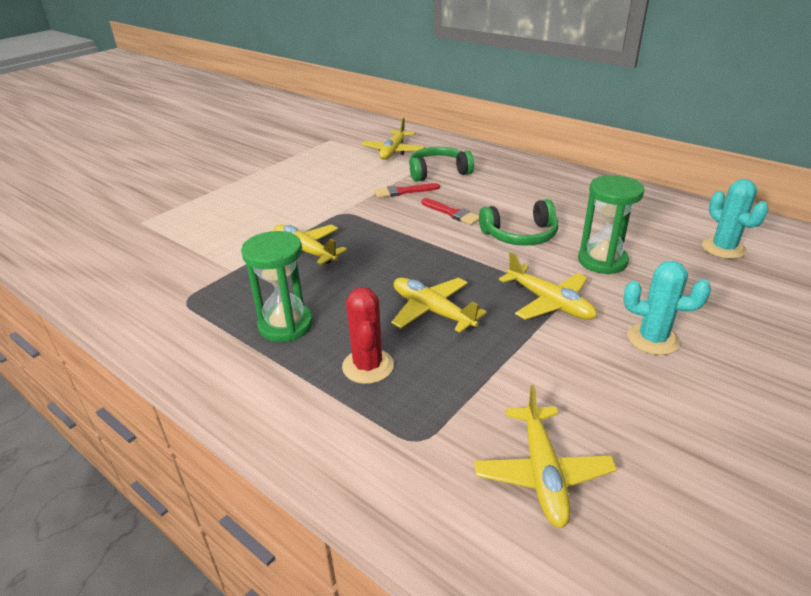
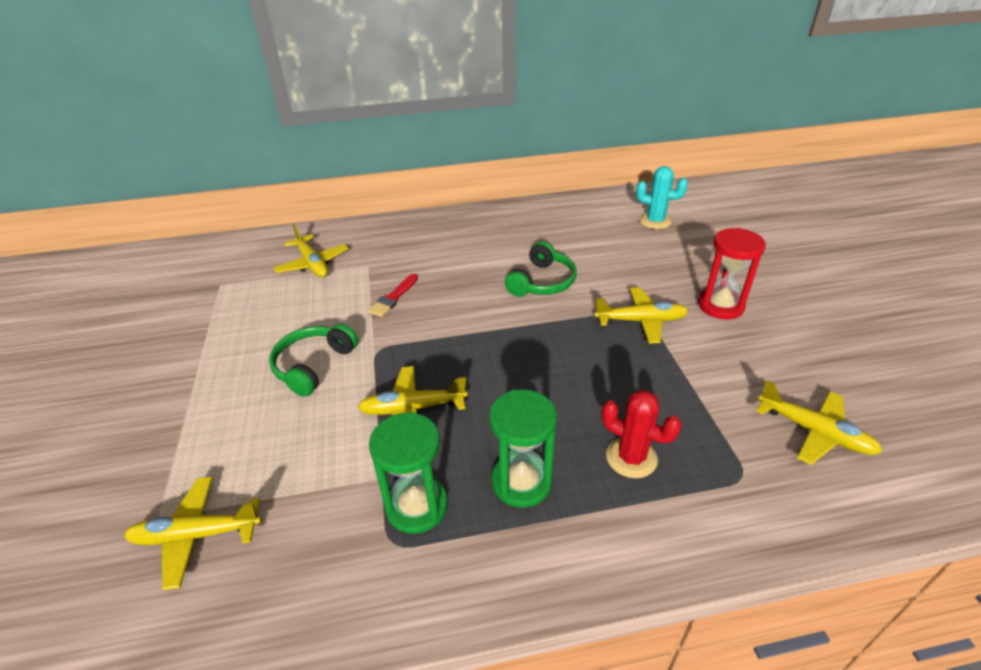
camera: 50 degrees left, 5 degrees up
(432, 311) = (592, 382): yellow plane -> yellow plane (196, 535)
(438, 172) = (390, 263): green headphones -> green headphones (313, 365)
(452, 213) = (466, 293): red brush -> none
(602, 261) = (617, 270): green hourglass -> green hourglass (417, 506)
(652, 339) = (720, 306): turquoise cactus -> red hourglass

